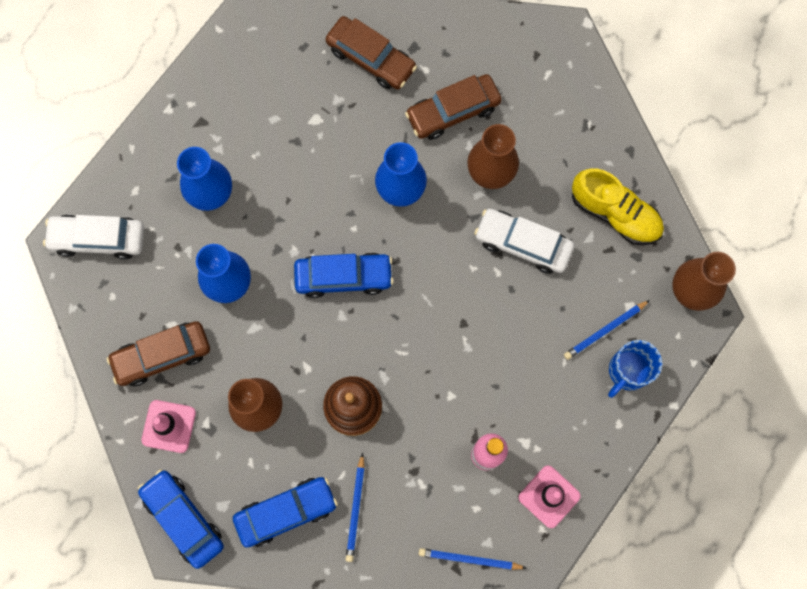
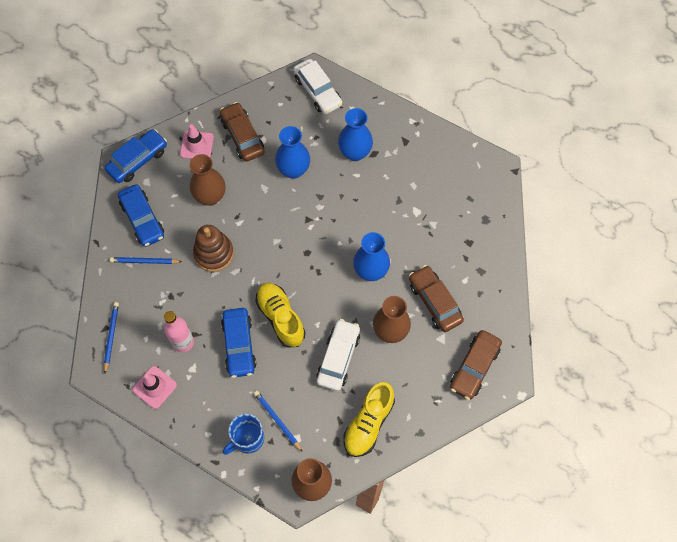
camera: 85 degrees right, 10 degrees down
(98, 239) = (317, 91): white car -> white car turned 150 degrees clockwise
(343, 277) = (303, 239): blue car -> blue car (239, 345)
(371, 58) = (467, 243): brown car -> brown car (474, 367)
(460, 317) = (280, 318): none -> yellow shoe
(628, 371) = (247, 439): blue mug -> blue mug turned 75 degrees counterclockwise

